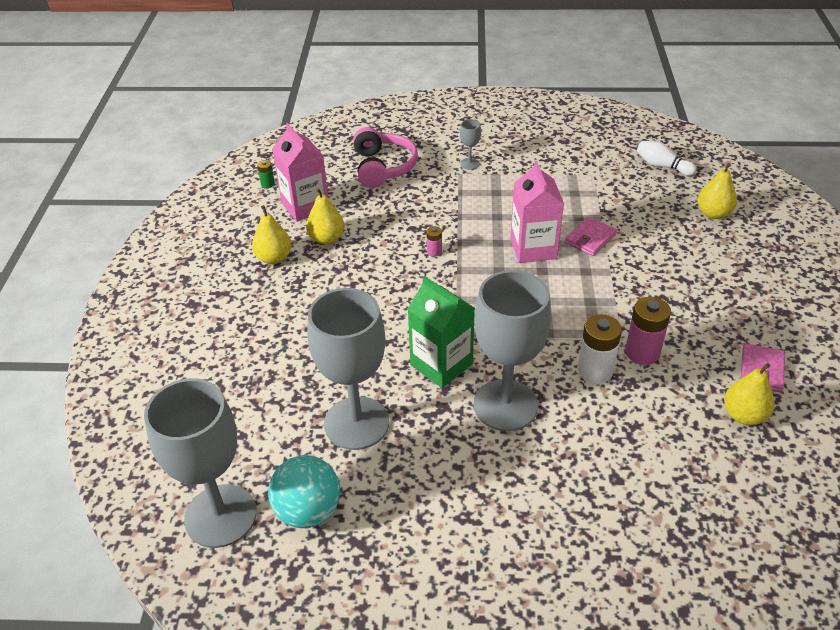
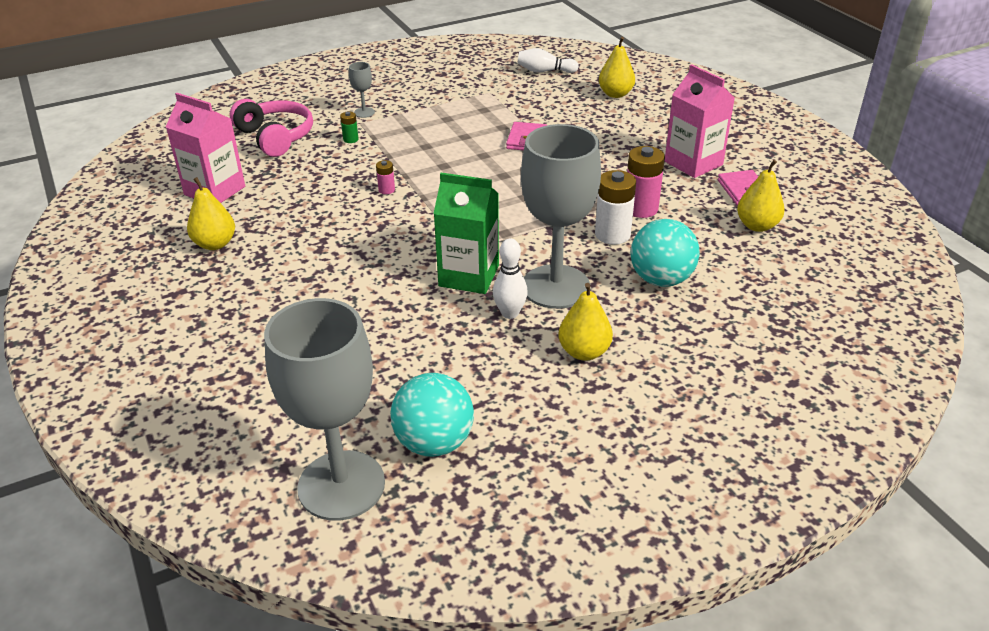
camera: 30 degrees left, 5 degrees down
(267, 184) = (154, 183): green battery -> green battery (350, 139)
(326, 239) = (262, 211): yellow pear -> yellow pear (584, 352)
(356, 423) = (423, 351): grey goblet -> none
(448, 415) = (510, 313): none -> white bowling pin
(533, 248) = (481, 161): pink carton -> pink carton (693, 163)
(604, 436) = (661, 279): none -> turquoise ball

